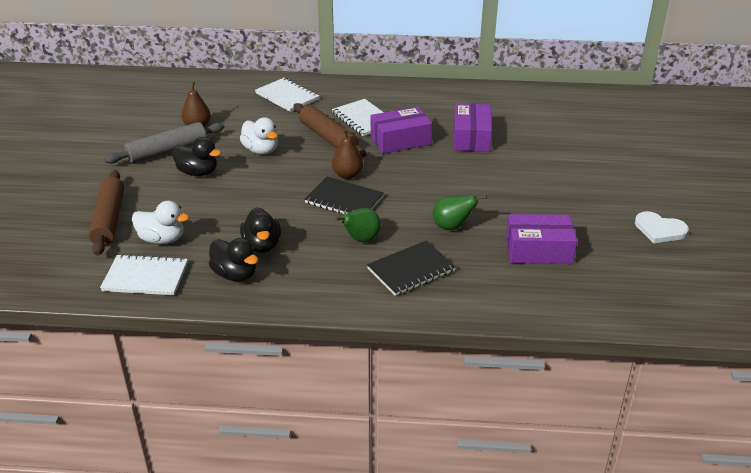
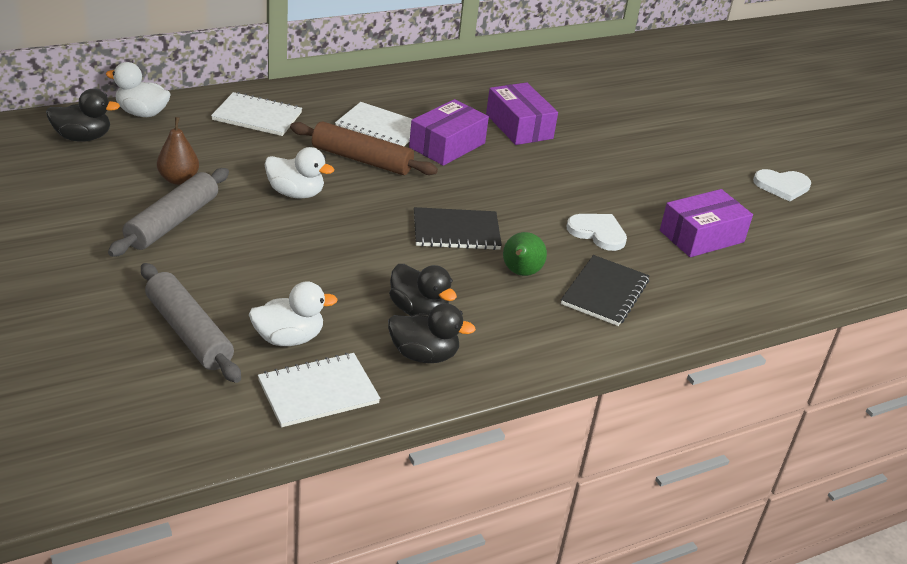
camera: 35 degrees left, 0 degrees up
(109, 219) = (189, 332): brown rolling pin -> grey rolling pin
(198, 172) = (244, 240): black duck -> black duck (83, 137)
(217, 81) = (142, 113): none -> white duck
(347, 175) = (430, 200): brown pear -> none
(452, 226) = (597, 233): green pear -> white heart

